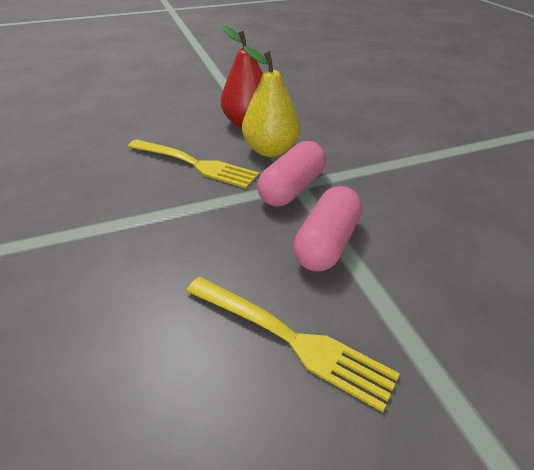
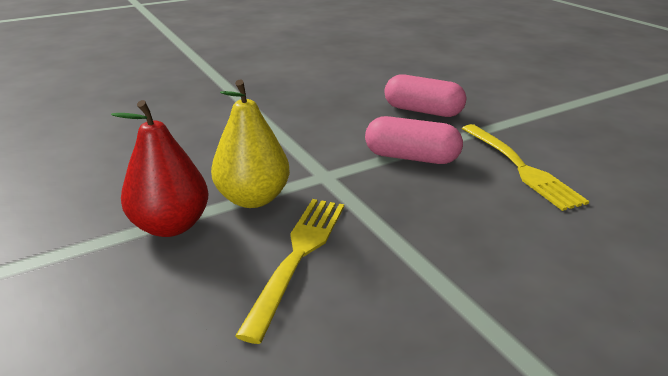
camera: 100 degrees left, 10 degrees down
(290, 339) = (520, 167): yellow fork -> yellow fork turned 135 degrees clockwise
(292, 188) = (334, 178): pink capsule -> pink capsule (423, 111)

